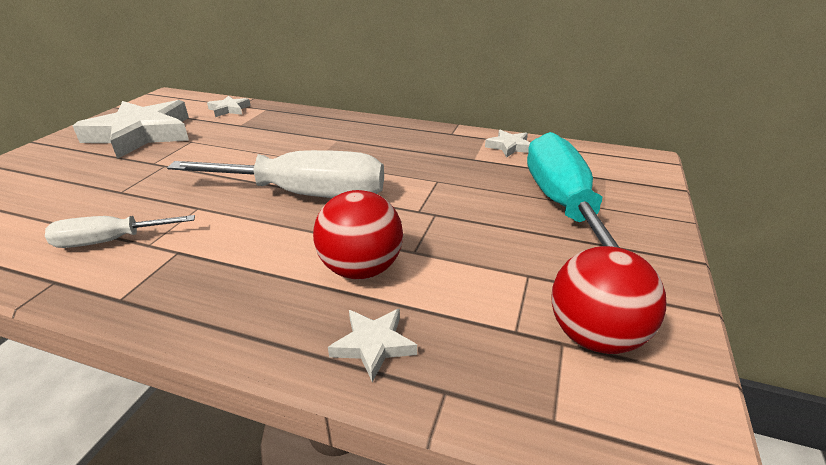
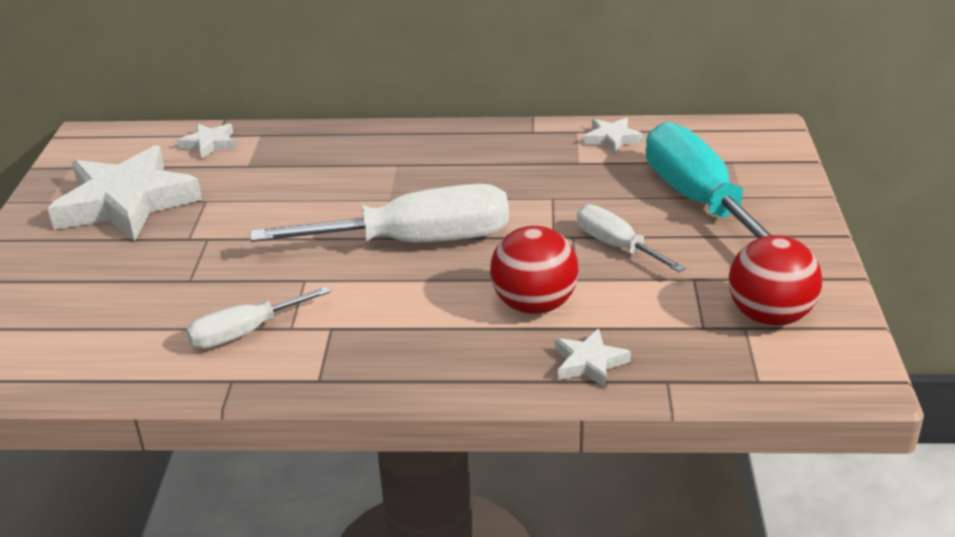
camera: 15 degrees left, 0 degrees up
(468, 229) = (616, 246): none -> white screwdriver

